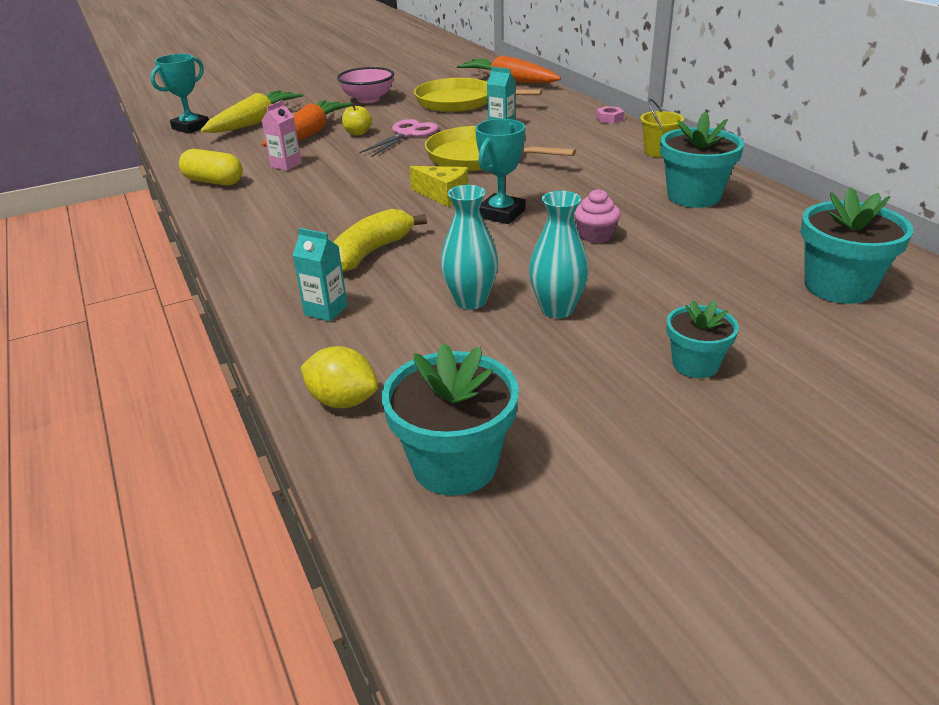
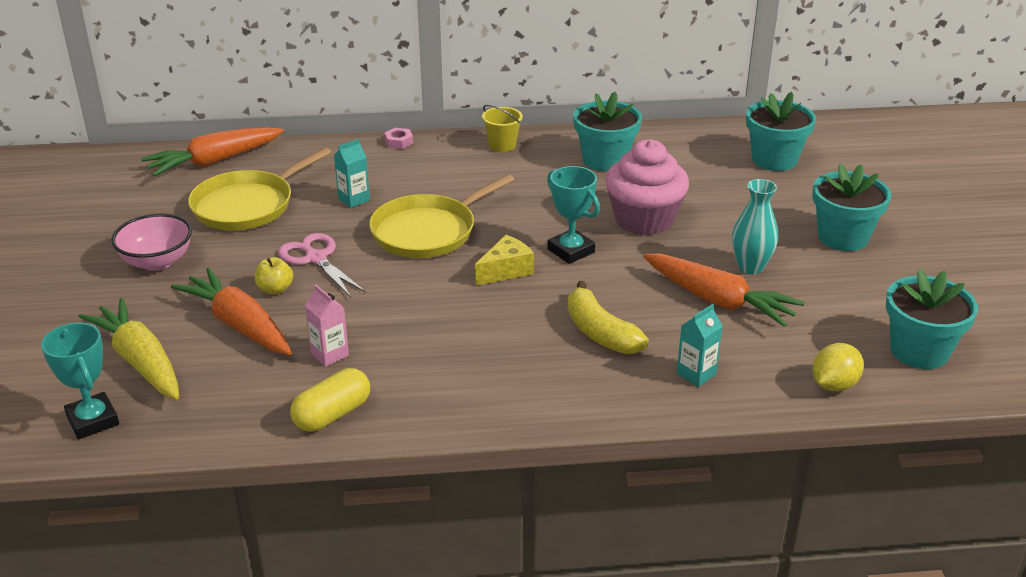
camera: 70 degrees left, 0 degrees up
(471, 301) = (718, 300): turquoise vase -> orange carrot
(595, 235) = (644, 220): pink cupcake -> pink cupcake, size x2.10
(695, 364) = (842, 237): turquoise flower pot -> turquoise flower pot, size x1.64

